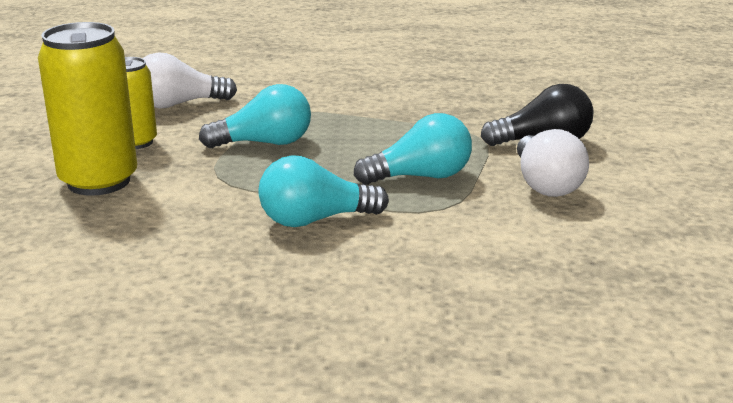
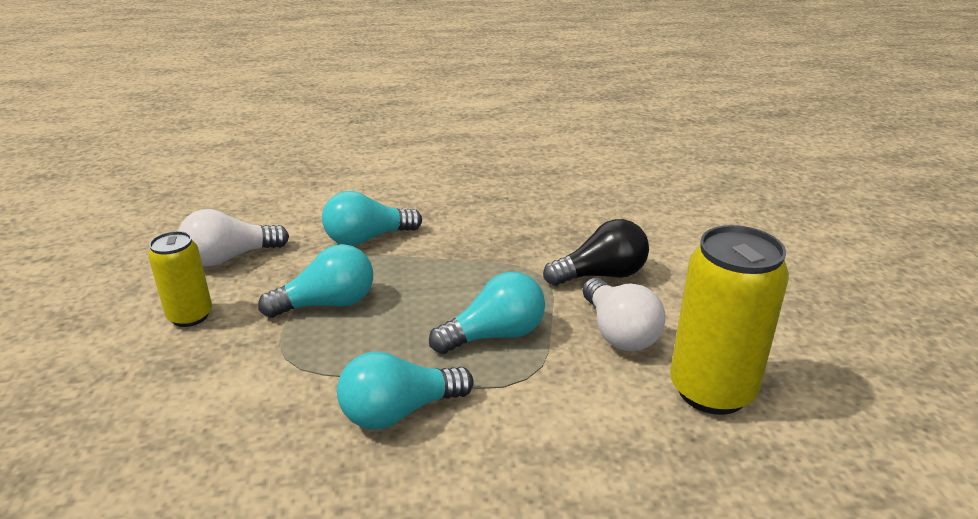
camera: 10 degrees left, 5 degrees up
(99, 181) = (154, 380): yellow can -> yellow can (711, 390)
(313, 99) = (367, 238): none -> turquoise light bulb

